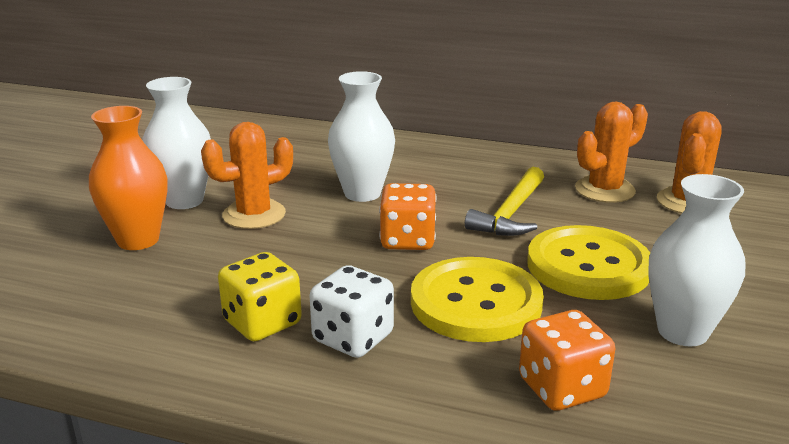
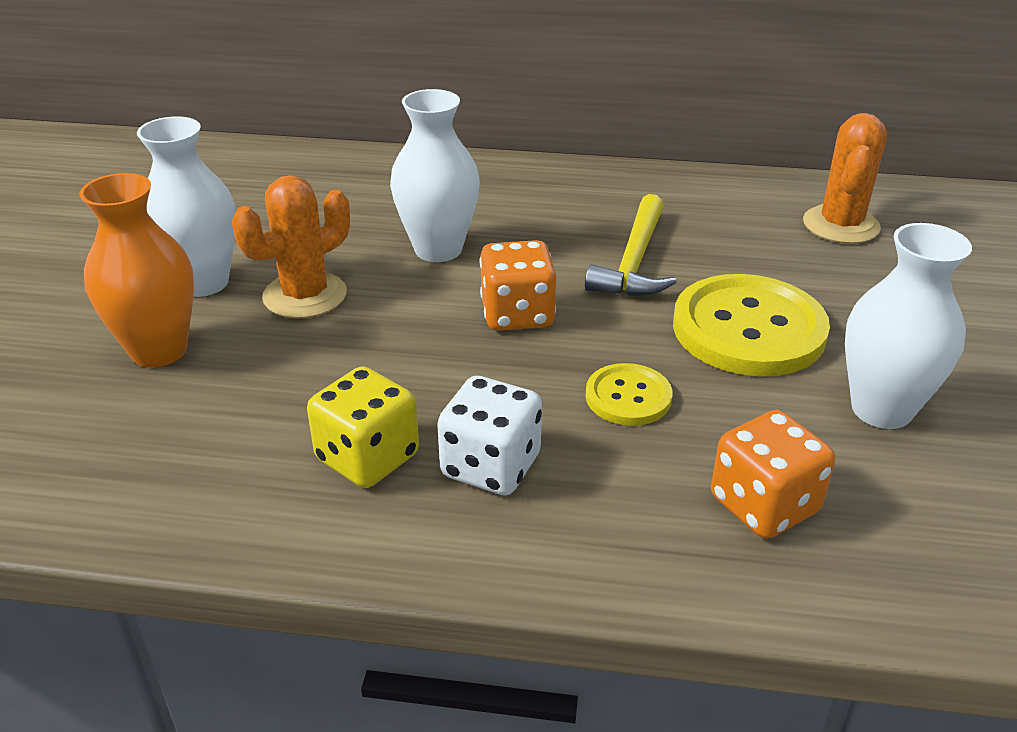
camera: 10 degrees left, 10 degrees up
(476, 302) = (628, 397): yellow button -> yellow button, size x0.52
(604, 190) = (738, 217): orange cactus -> none

